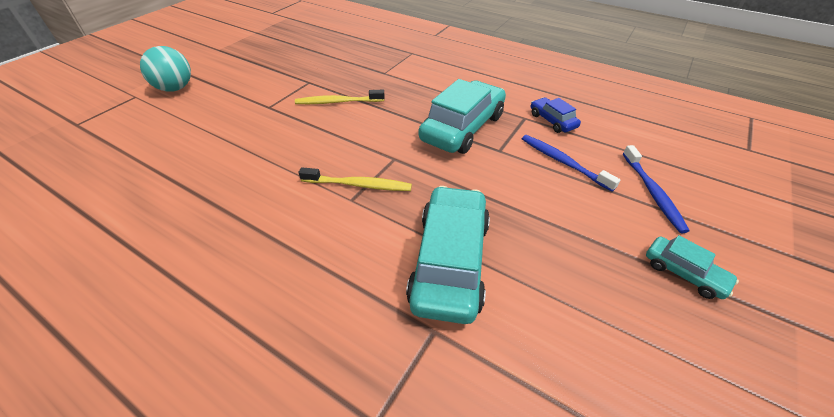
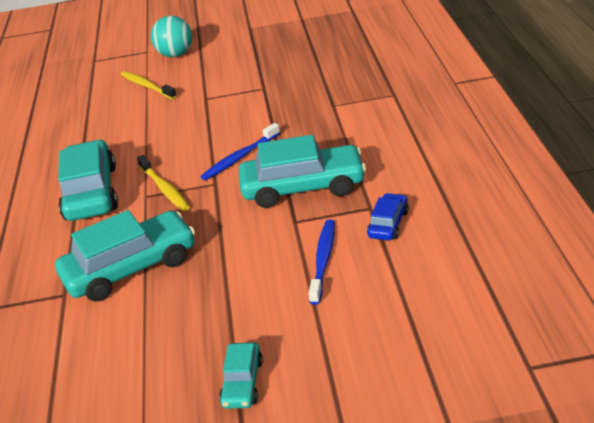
camera: 55 degrees right, 10 degrees down
(289, 228) = (91, 193): none -> turquoise car
(338, 102) = (255, 117): yellow toothbrush -> yellow toothbrush (147, 86)
(652, 192) = (342, 327): blue toothbrush -> blue toothbrush (240, 157)

